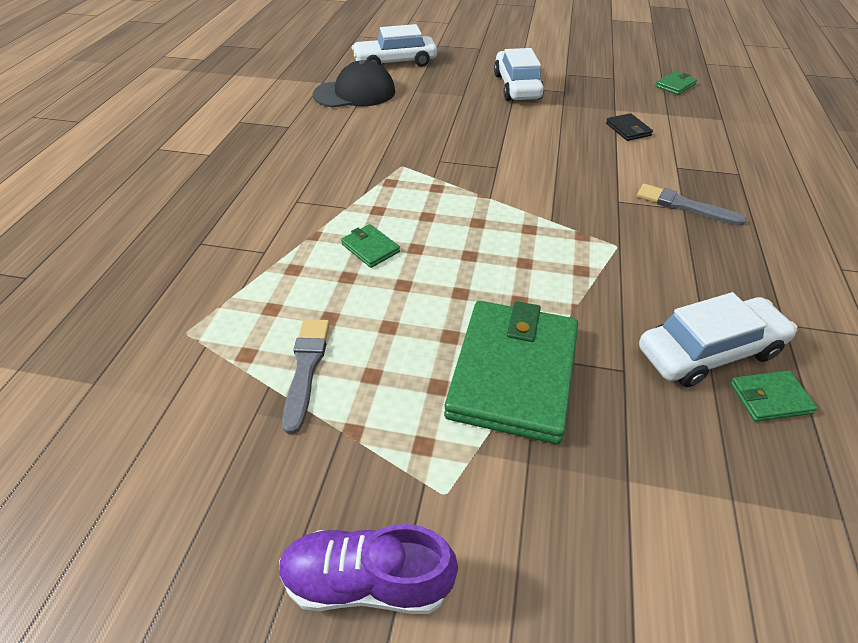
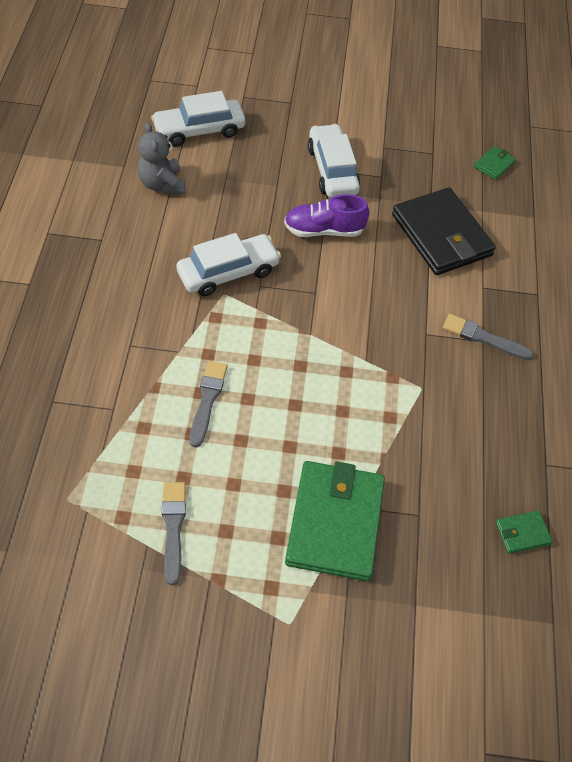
camera: 10 degrees left, 10 degrees up
(355, 93) = (162, 184): black cap -> grey teddy bear
(367, 580) = (243, 686): purple shoe -> purple shoe (324, 230)
(370, 248) = (207, 400): green wallet -> grey brush
(628, 129) = (441, 235): black wallet -> black wallet, size x2.36
(709, 352) = (484, 494): white car -> white car (228, 272)

